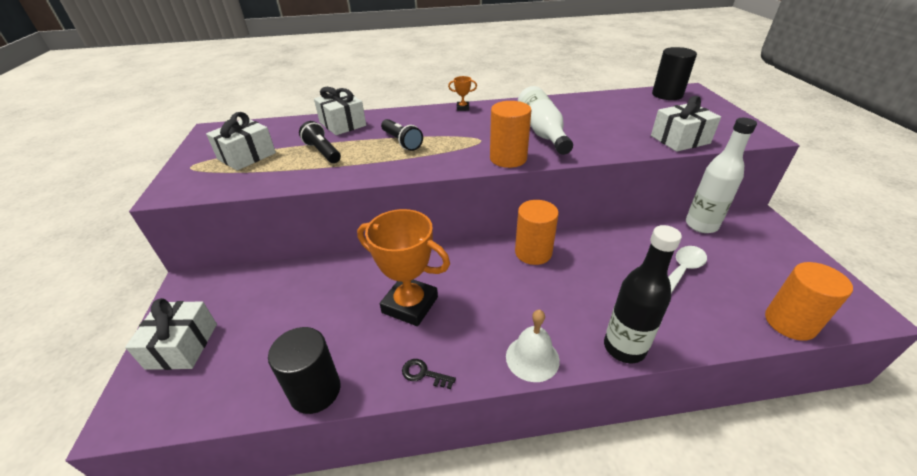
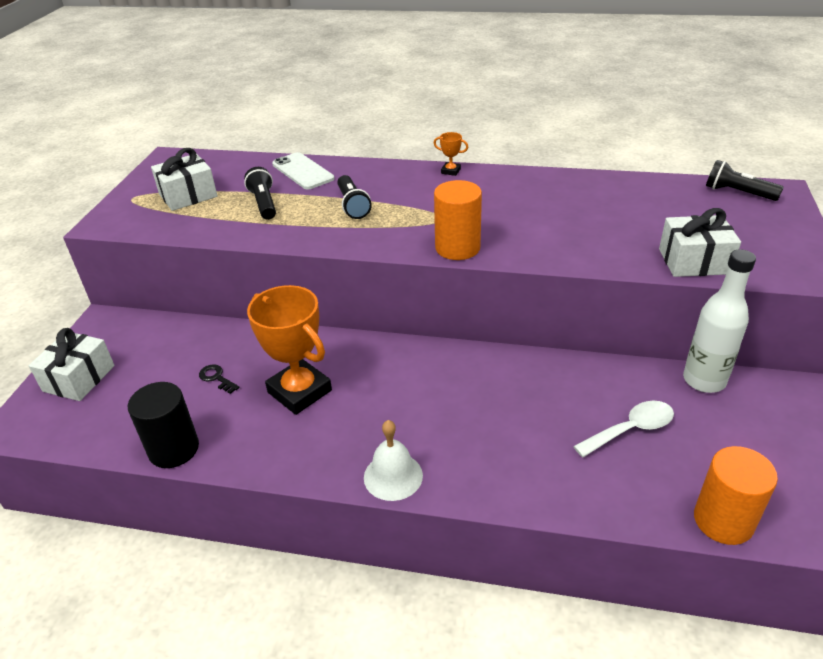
camera: 20 degrees right, 0 degrees up
(342, 124) = (302, 171): white gift -> white phone
(423, 374) = (277, 461): black key -> black key (216, 378)
(533, 252) = (465, 366): orange cylinder -> none
(542, 131) = (524, 219): white bottle -> none
(624, 347) = (499, 493): black bottle -> none
(667, 95) = (737, 193): black cylinder -> black flashlight

